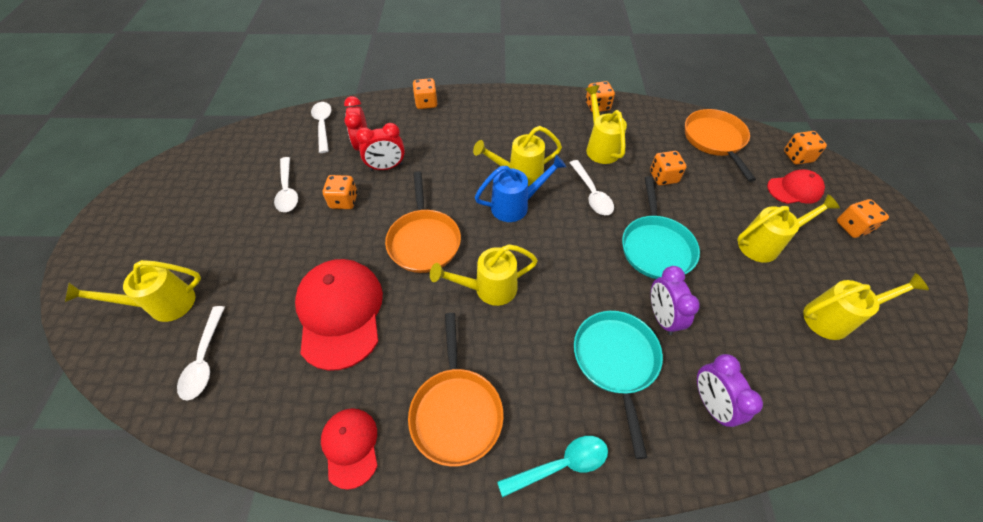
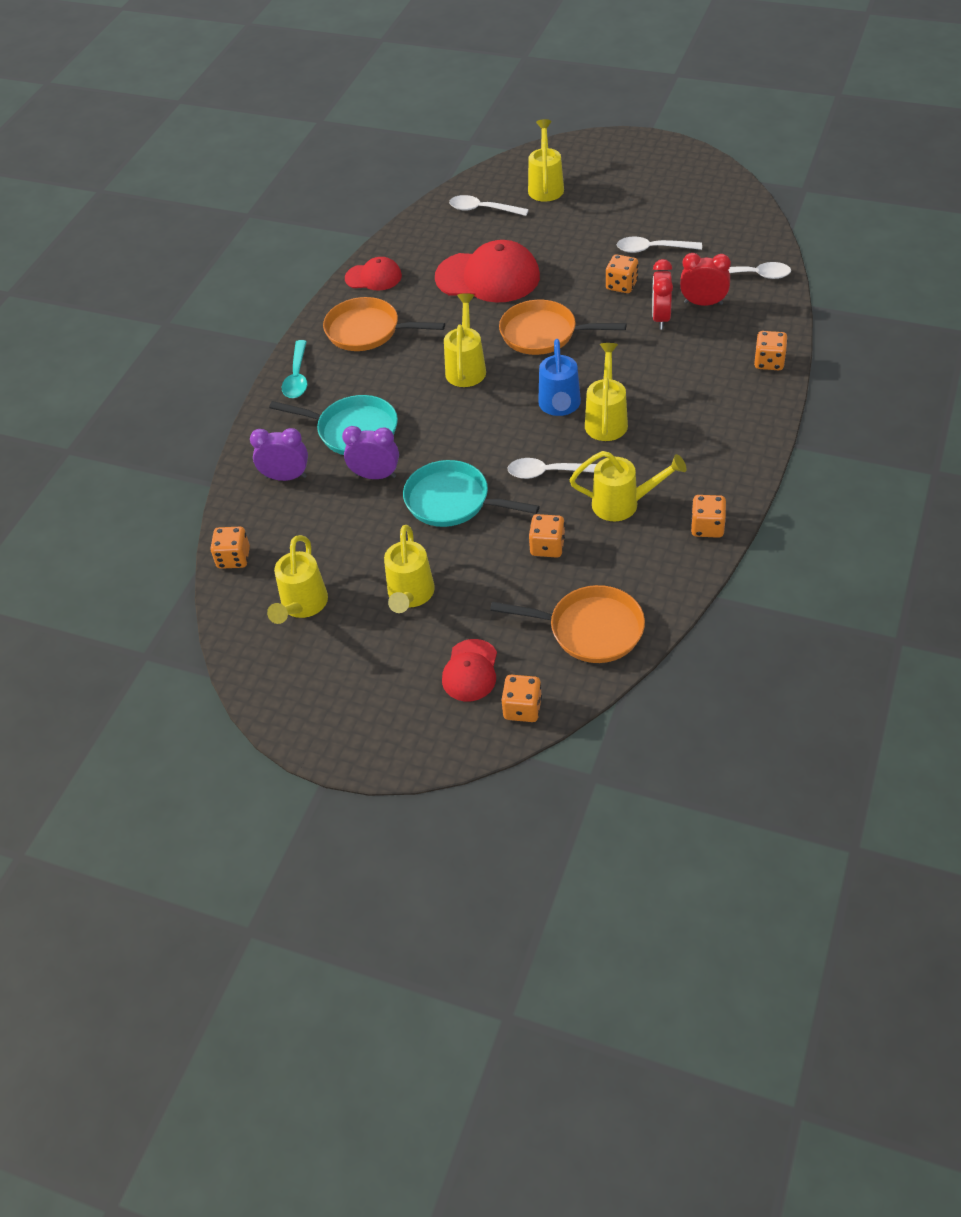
camera: 115 degrees right, 5 degrees down
(852, 227) = (390, 696): orange dice -> orange dice (233, 558)

